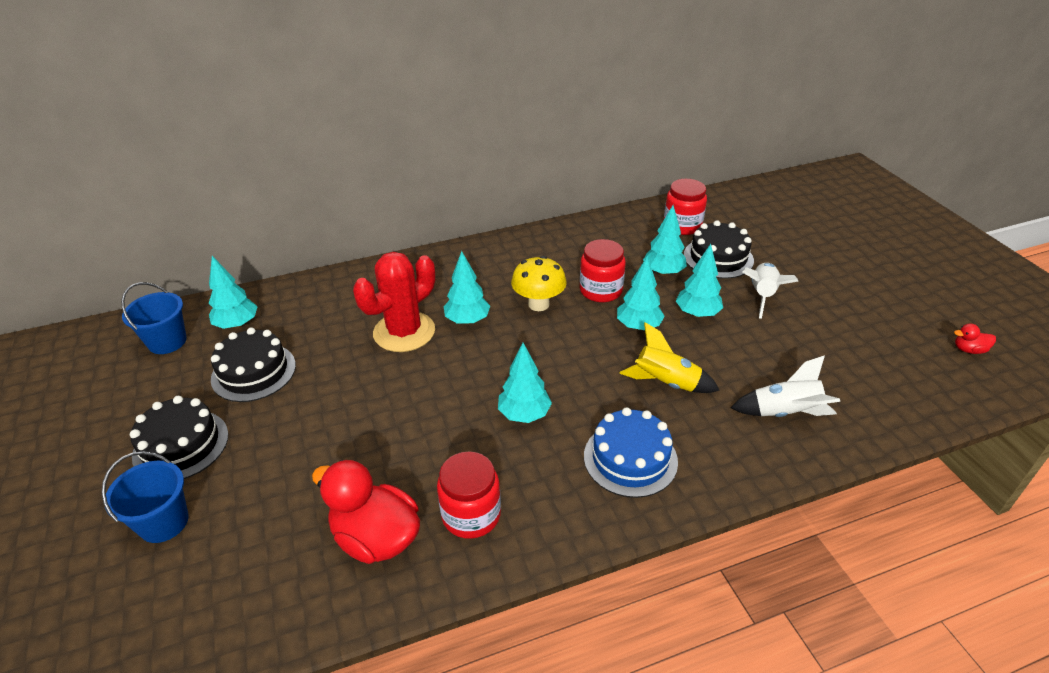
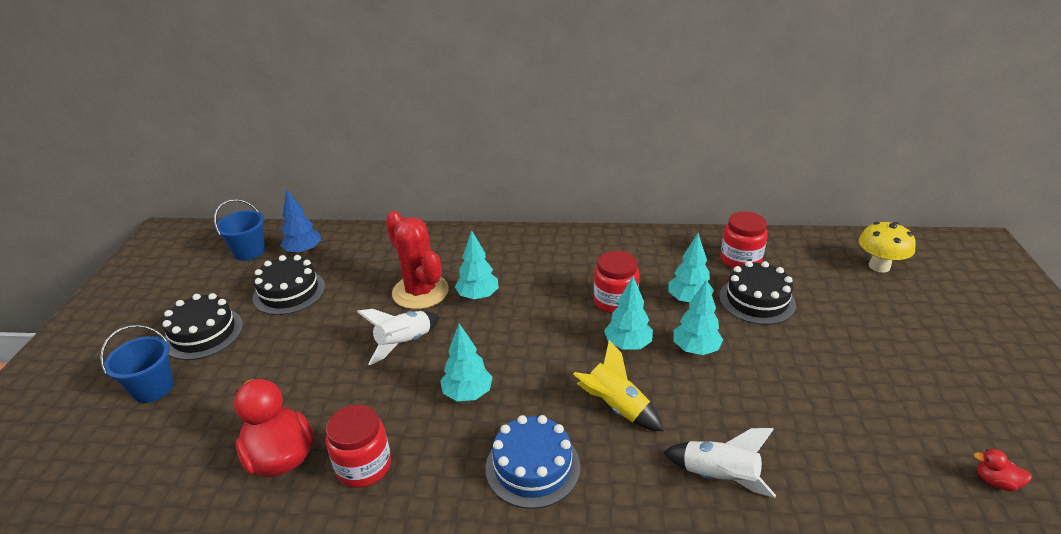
camera: 25 degrees right, 5 degrees down
(237, 325) = (304, 251): turquoise tree -> blue tree
(404, 332) = (420, 292): red cactus -> red cactus turned 75 degrees clockwise
(538, 304) = (549, 299): yellow mushroom -> yellow mushroom (879, 266)
(762, 295) = (779, 350): white rocket -> white rocket (404, 343)

